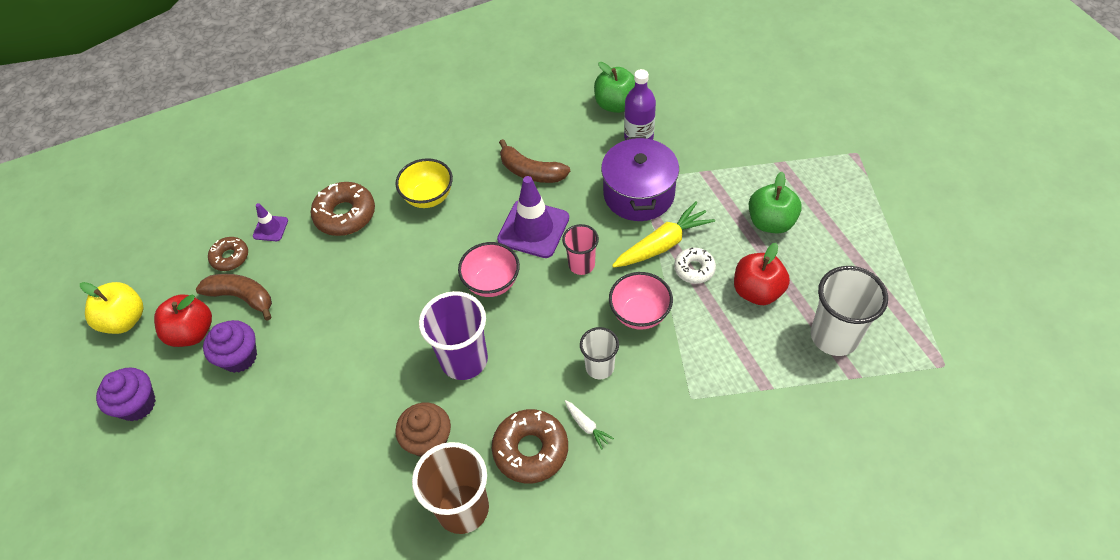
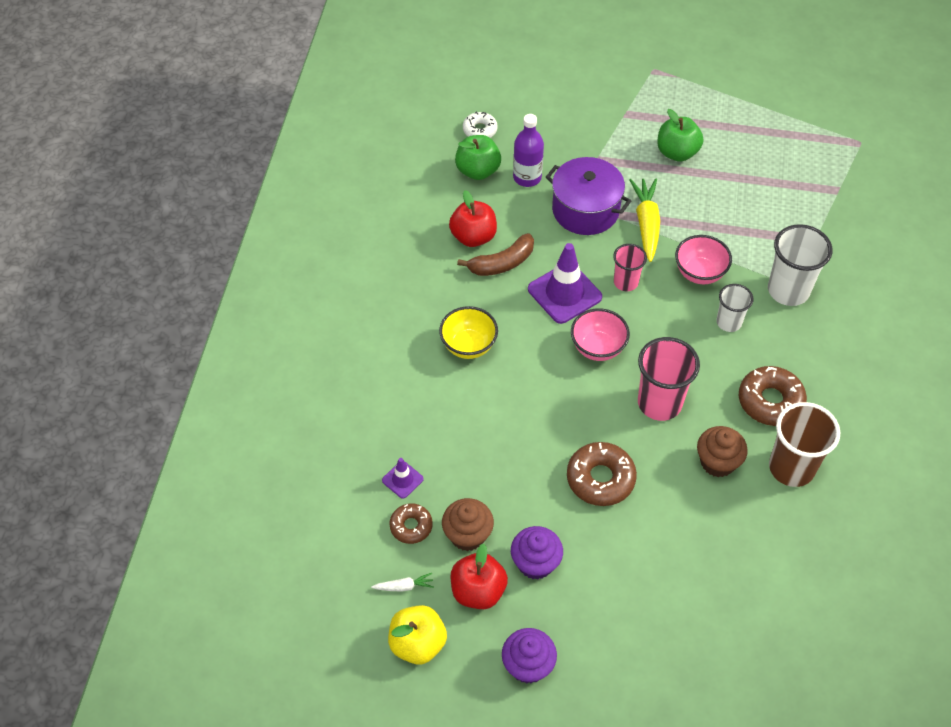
camera: 60 degrees left, 0 degrees up
(242, 297) = (467, 535): brown banana -> brown cupcake
(345, 214) = (436, 415): brown donut -> brown donut (600, 479)
(464, 360) = (659, 403): purple cup -> pink cup
(586, 426) = (773, 357): white carrot -> white carrot (404, 586)
(694, 269) = (684, 219): white donut -> white donut (480, 130)
(757, 291) = (731, 196): red apple -> red apple (473, 237)
(834, 336) = (799, 180): white cup -> white cup (788, 290)

